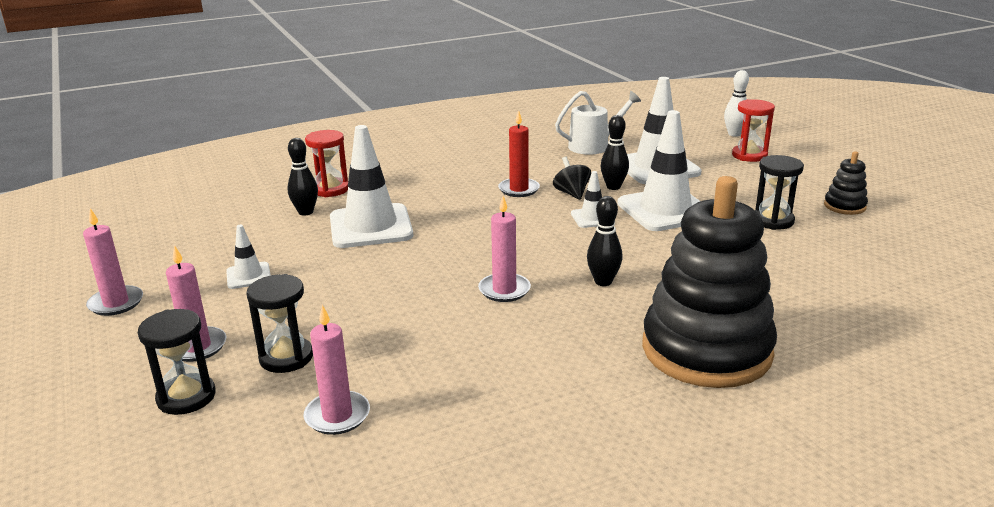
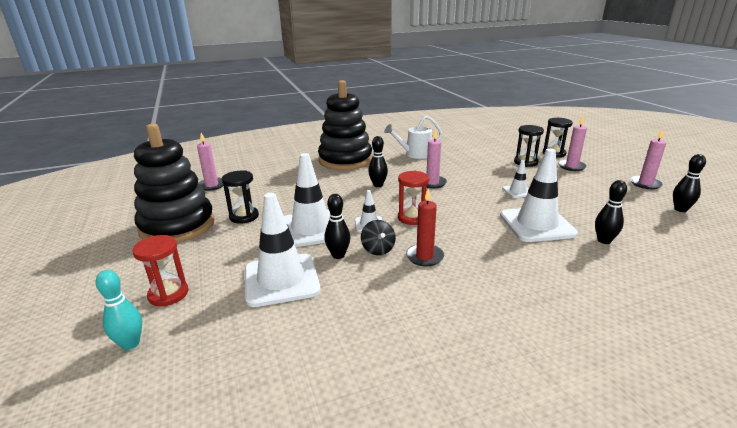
camera: 175 degrees left, 0 degrees up
(144, 255) = (680, 209): none -> black bowling pin
(248, 276) = (587, 195): white traffic cone -> white traffic cone (518, 191)
(330, 189) = (608, 267): red hourglass -> red hourglass (412, 218)
(337, 416) = (490, 148): pink candle -> pink candle (212, 185)
(593, 146) = (328, 328): white watering can -> white watering can (415, 154)
(734, 134) = (130, 344): white bowling pin -> turquoise bowling pin
(844, 206) = (177, 226): black stacking toy -> black stacking toy, size x2.39

